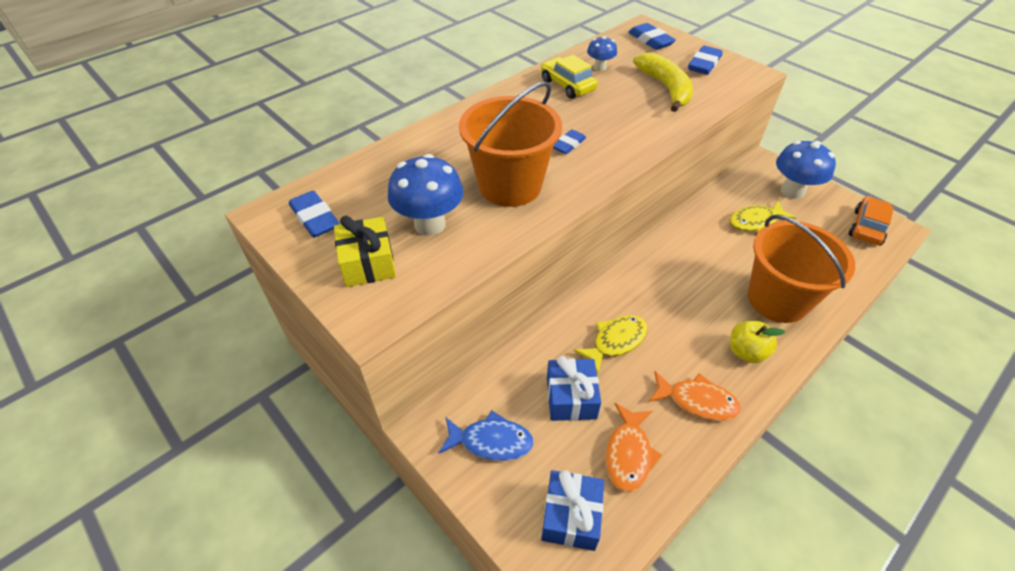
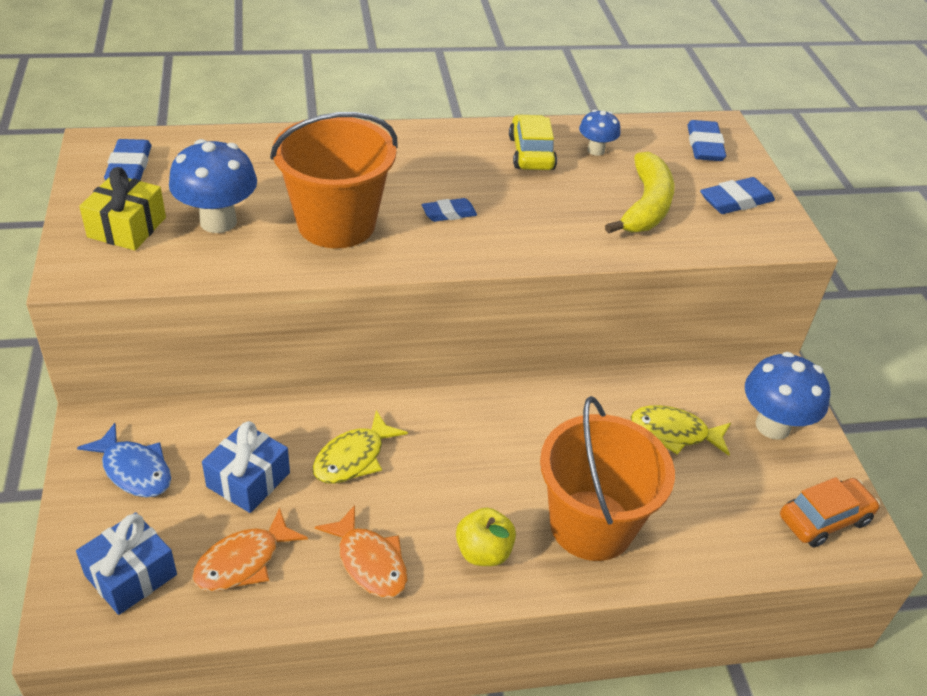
camera: 30 degrees right, 5 degrees down
(615, 341) = (353, 458): yellow fish -> yellow fish turned 135 degrees clockwise

